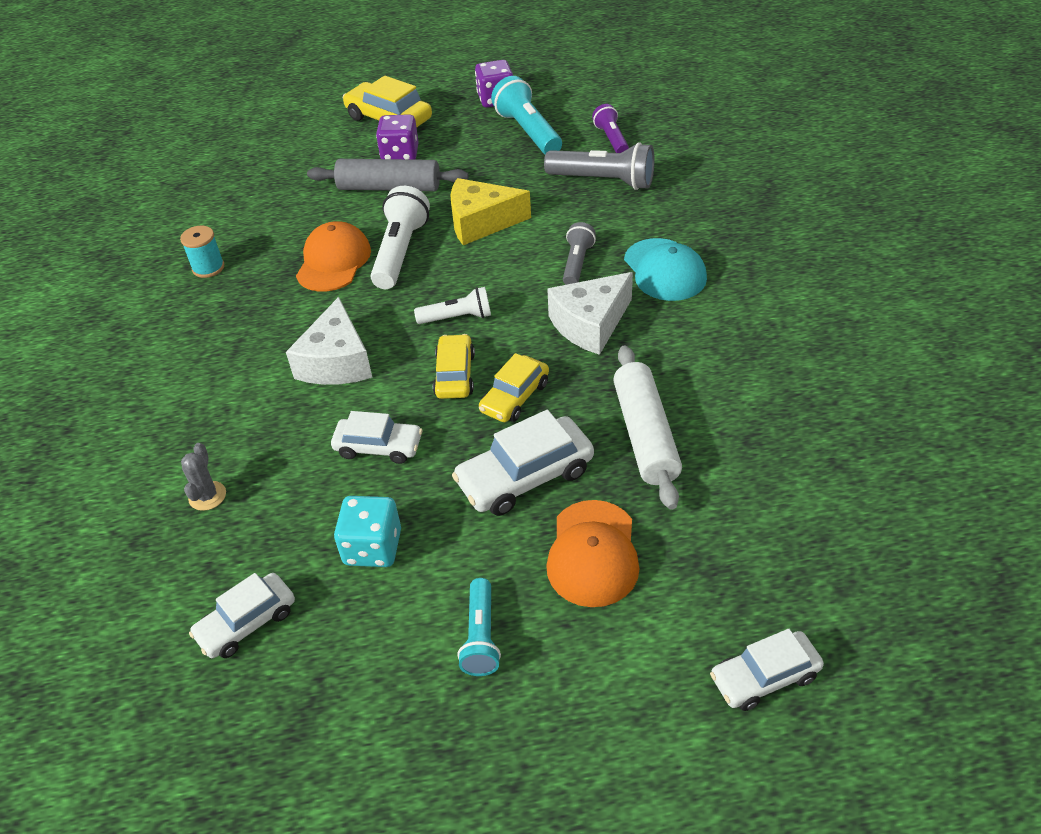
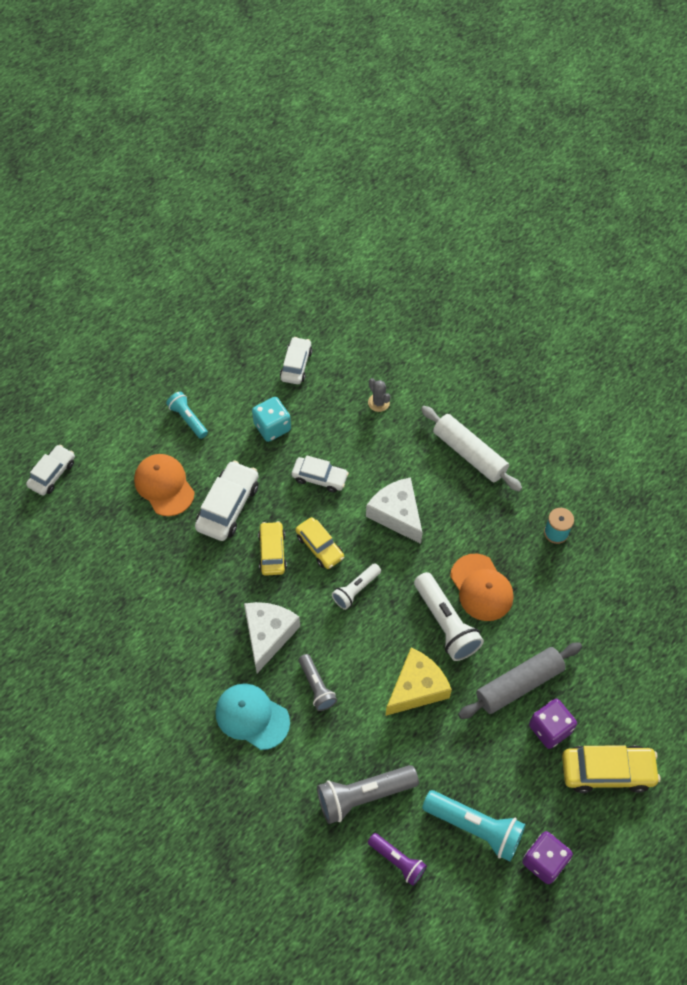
camera: 140 degrees right, 15 degrees up
(378, 447) = (320, 477): white car -> white car turned 135 degrees counterclockwise
(645, 435) = (181, 570): white rolling pin -> white rolling pin (469, 454)

